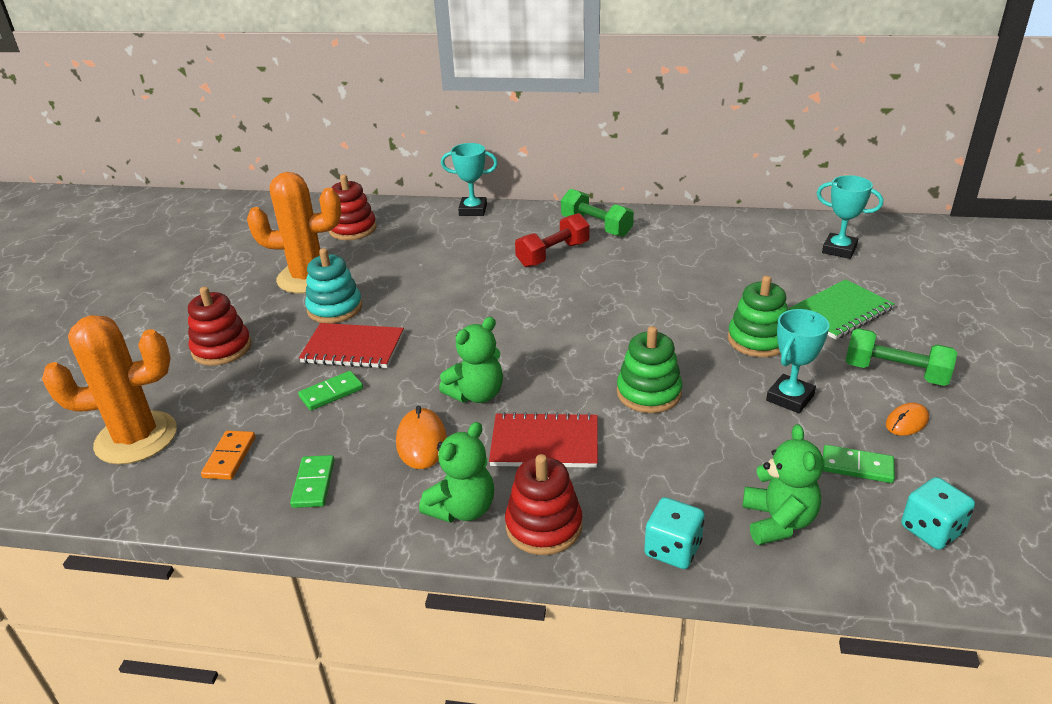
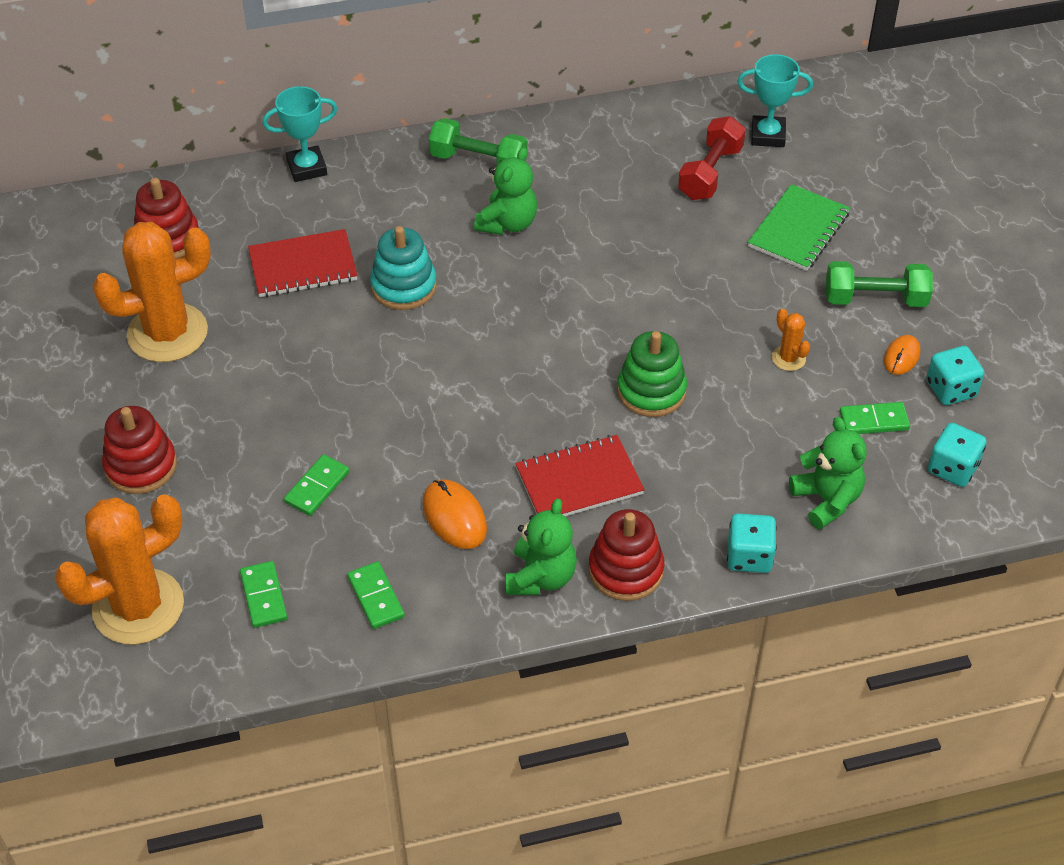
camera: 25 degrees left, 15 degrees up
(229, 457) = (263, 596): orange domino -> green domino
(335, 308) = (236, 371): turquoise stacking toy -> turquoise stacking toy (403, 286)
(353, 348) = (300, 422): red notebook -> red notebook (303, 266)
(476, 394) = (477, 443): green teddy bear -> green teddy bear (507, 223)
(553, 254) = (450, 220): red dumbbell -> red dumbbell (710, 173)
(758, 340) = (730, 291): green stacking toy -> none
(790, 398) = (788, 358): turquoise trophy -> orange cactus
(952, 460) = (951, 389): none -> turquoise dice

